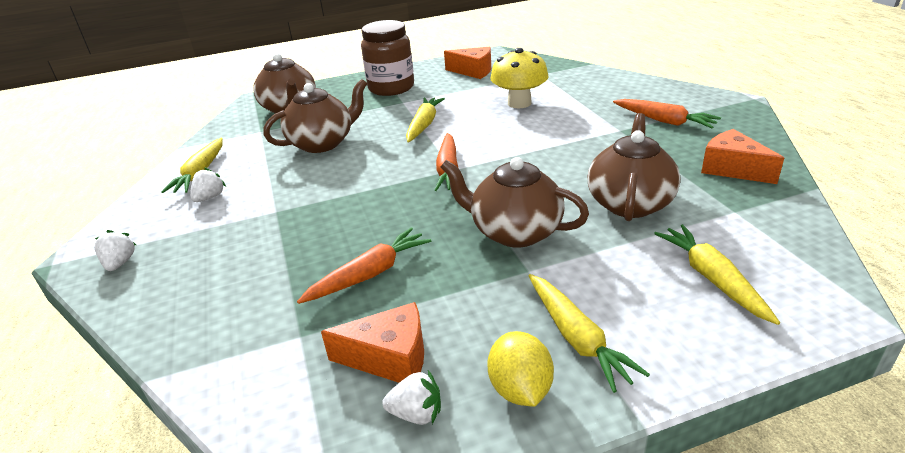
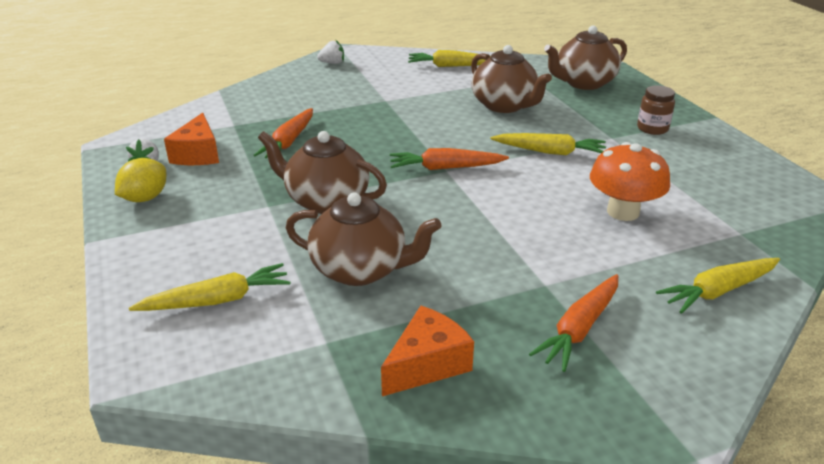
camera: 85 degrees right, 0 degrees up
(210, 197) = (411, 75): white strawberry -> none
(369, 274) = (289, 142): orange carrot -> orange carrot turned 60 degrees clockwise
(391, 88) = (652, 129): brown jar -> brown jar, size x0.54
(473, 71) = (730, 180): orange cheese -> none
(515, 232) = (326, 201): brown teapot -> brown teapot turned 90 degrees counterclockwise
(519, 103) = (623, 212): yellow mushroom -> orange mushroom
(520, 389) = (145, 198): yellow lemon -> yellow lemon turned 45 degrees counterclockwise
(577, 338) = (179, 222): yellow carrot -> yellow carrot (718, 291)

